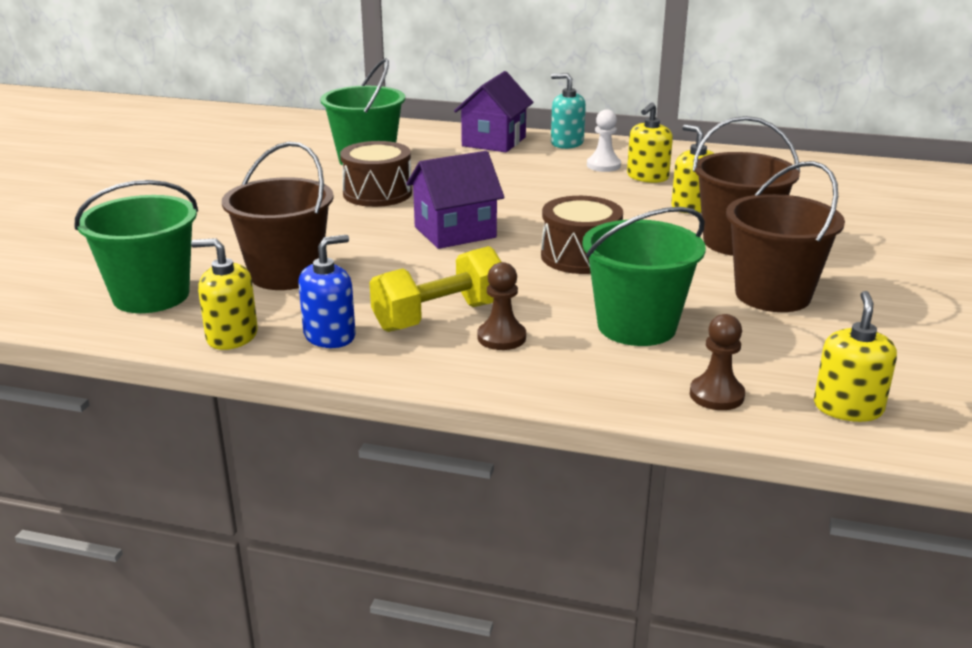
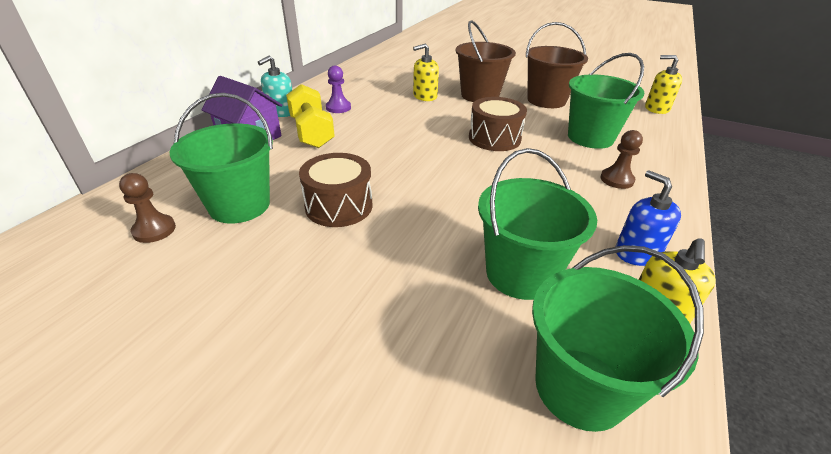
camera: 80 degrees left, 10 degrees up
(285, 274) = (520, 273): brown bucket -> green bucket
(439, 317) = (592, 199): yellow dumbbell -> yellow dumbbell (312, 132)
(455, 232) = (443, 177): purple house -> none
(603, 165) = (338, 108): white pawn -> purple pawn
(647, 177) = (369, 99): yellow soap dispenser -> none
(716, 395) = (659, 132): brown pawn -> brown pawn (154, 230)

